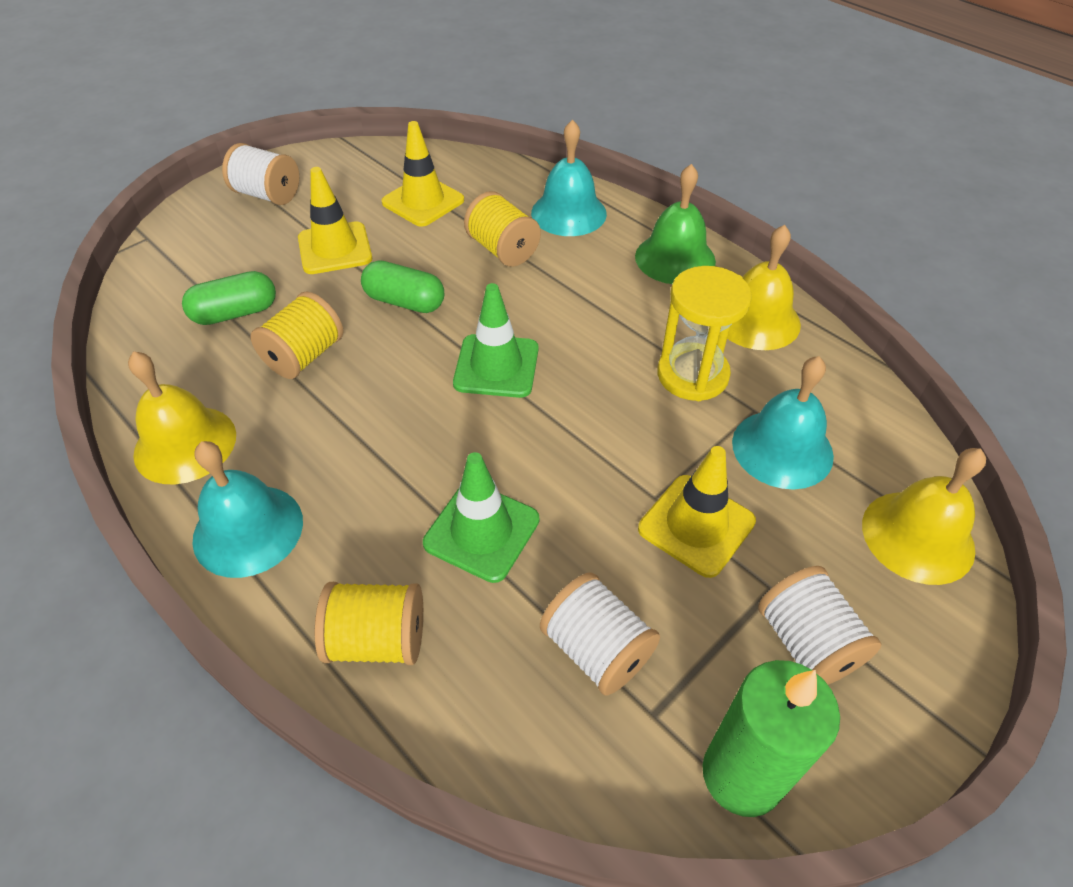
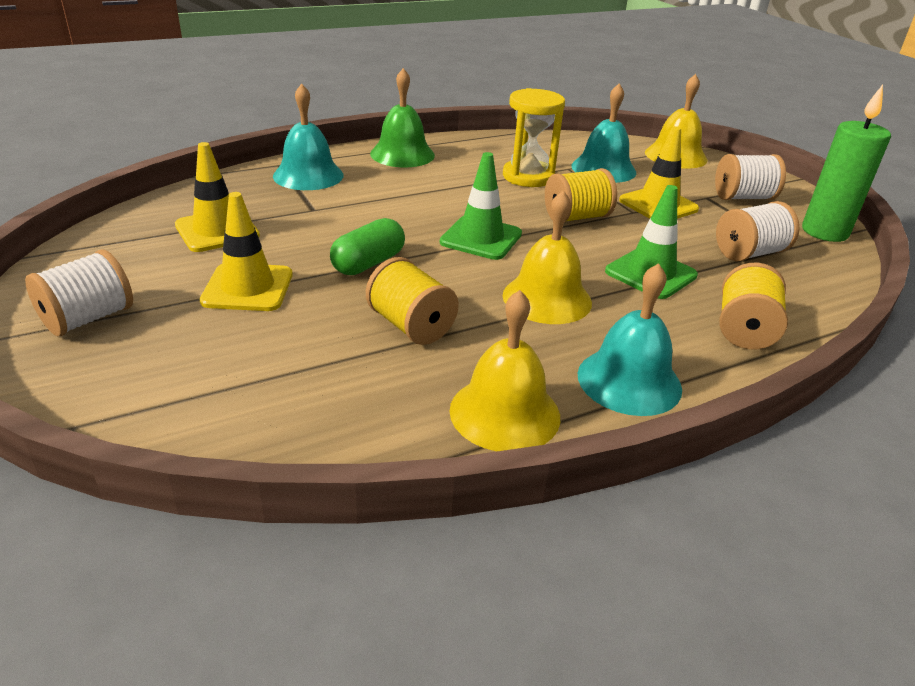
camera: 75 degrees left, 15 degrees down
(235, 313) = (308, 362): green capsule -> none
(502, 250) = (333, 209): yellow spool -> yellow spool (576, 217)
(756, 319) = (486, 147): yellow bell -> yellow bell (547, 298)

